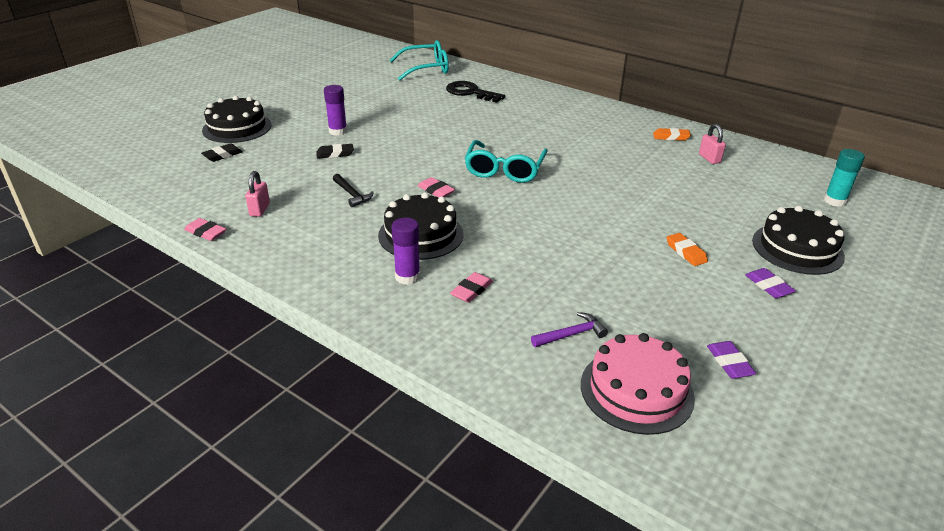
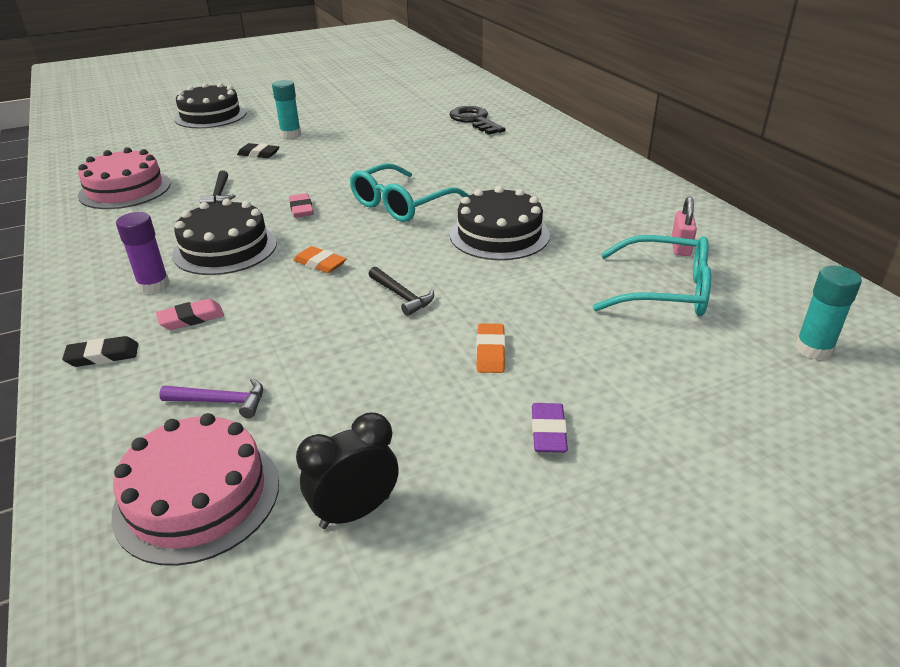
camera: 30 degrees right, 0 degrees up
(206, 232) = (57, 198): pink eraser -> none
(222, 155) = (165, 136): black eraser -> black eraser (103, 356)
(260, 209) = (125, 189): pink padlock -> pink cake
(338, 131) = (290, 134): purple glue stick -> turquoise glue stick
(426, 69) = (460, 91): turquoise glasses -> turquoise glasses (664, 290)
(591, 233) = (402, 296): none -> black hammer
(671, 137) = (659, 211): orange eraser -> orange eraser (320, 263)
(729, 363) = (355, 512): purple eraser -> black clock
(797, 248) = (661, 396): black cake -> black cake (499, 235)

